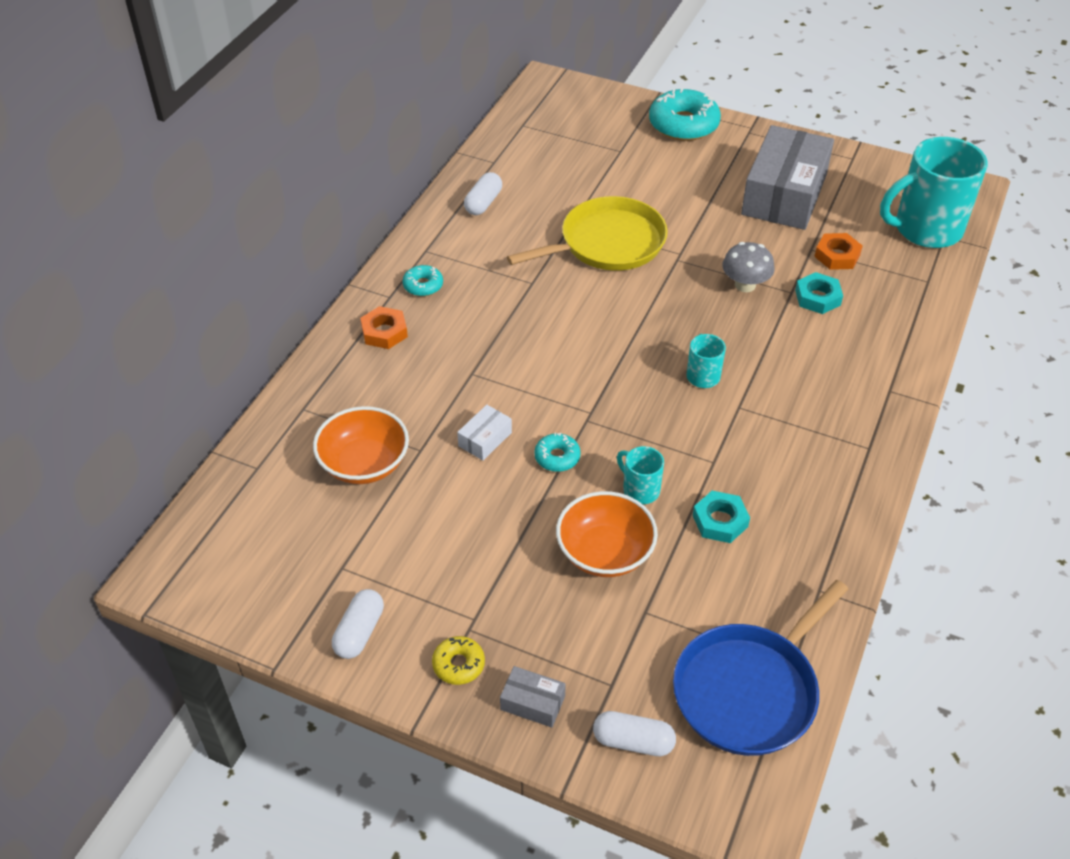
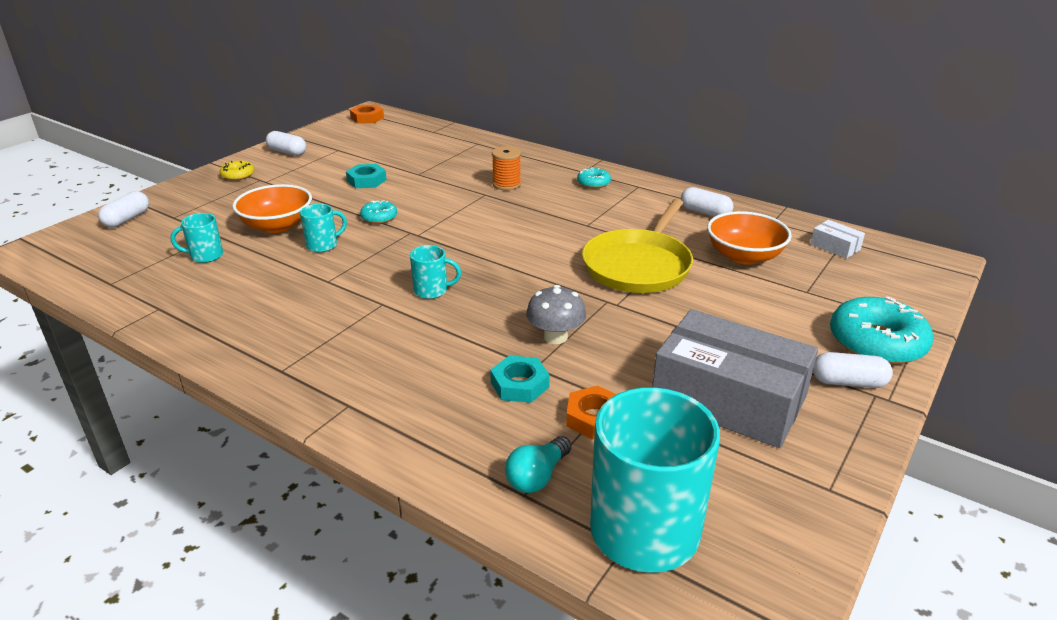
camera: 100 degrees right, 15 degrees down
(364, 464) = (417, 158): orange bowl -> orange bowl (744, 256)
(384, 332) = (543, 168): orange nut -> orange nut (367, 118)
(439, 358) = (506, 184): none -> orange spool
(485, 439) = (414, 194): white box -> white box (835, 246)
(532, 703) = (189, 193): grey box -> none
(607, 243) = (638, 265): yellow pan -> yellow pan turned 45 degrees clockwise
(700, 596) = (205, 256): none -> turquoise mug
(720, 521) = (265, 274): turquoise nut -> turquoise nut (366, 180)
(740, 142) = (848, 382): none -> white capsule
(749, 690) = (113, 263): blue pan -> none
(909, 277) = (537, 476): none -> turquoise light bulb

